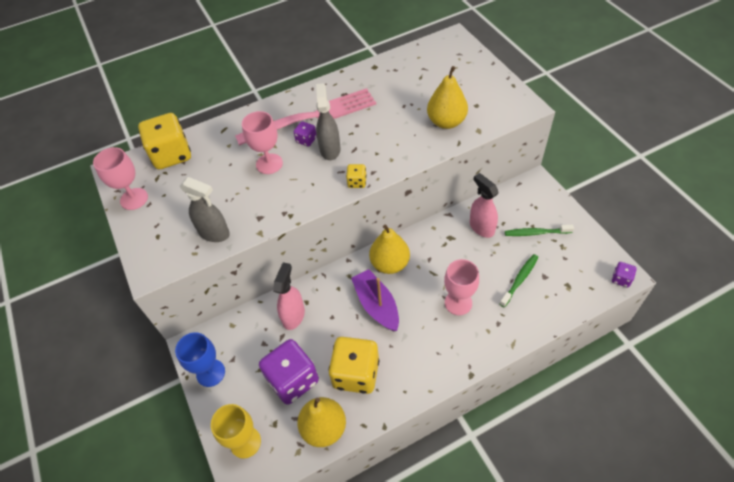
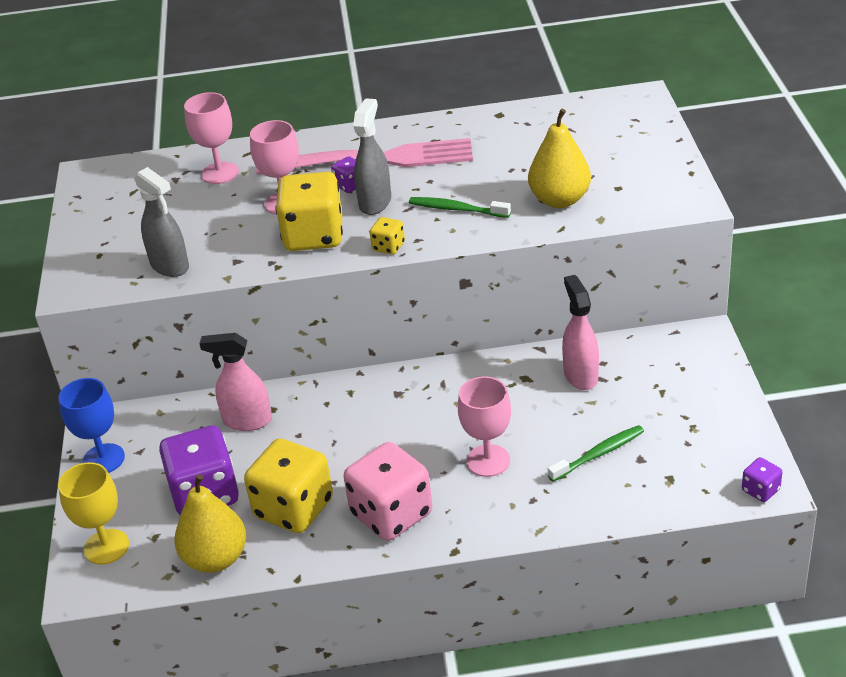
camera: 20 degrees right, 15 degrees down
(134, 199) = (92, 209): pink goblet -> pink goblet (220, 173)
(171, 155) = (165, 169): yellow dice -> yellow dice (314, 236)
(293, 316) = (247, 421): pink spray bottle -> pink spray bottle turned 120 degrees counterclockwise
(376, 305) = (368, 436): purple boat -> none
(390, 264) = (416, 390): yellow pear -> none
(419, 359) = (391, 514): none -> pink dice
(536, 233) = (662, 401): green toothbrush -> green toothbrush (457, 209)

